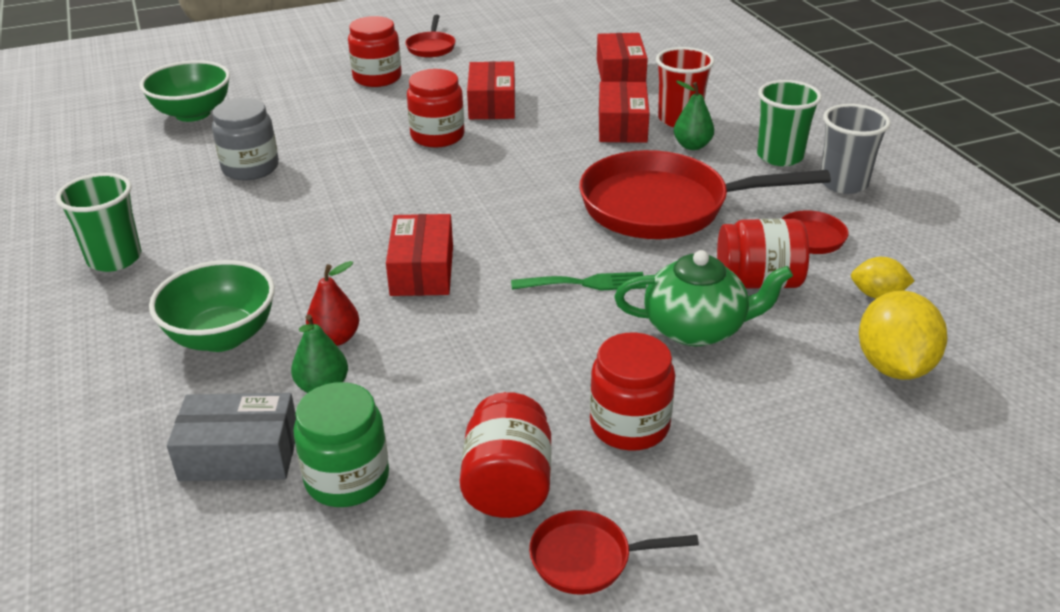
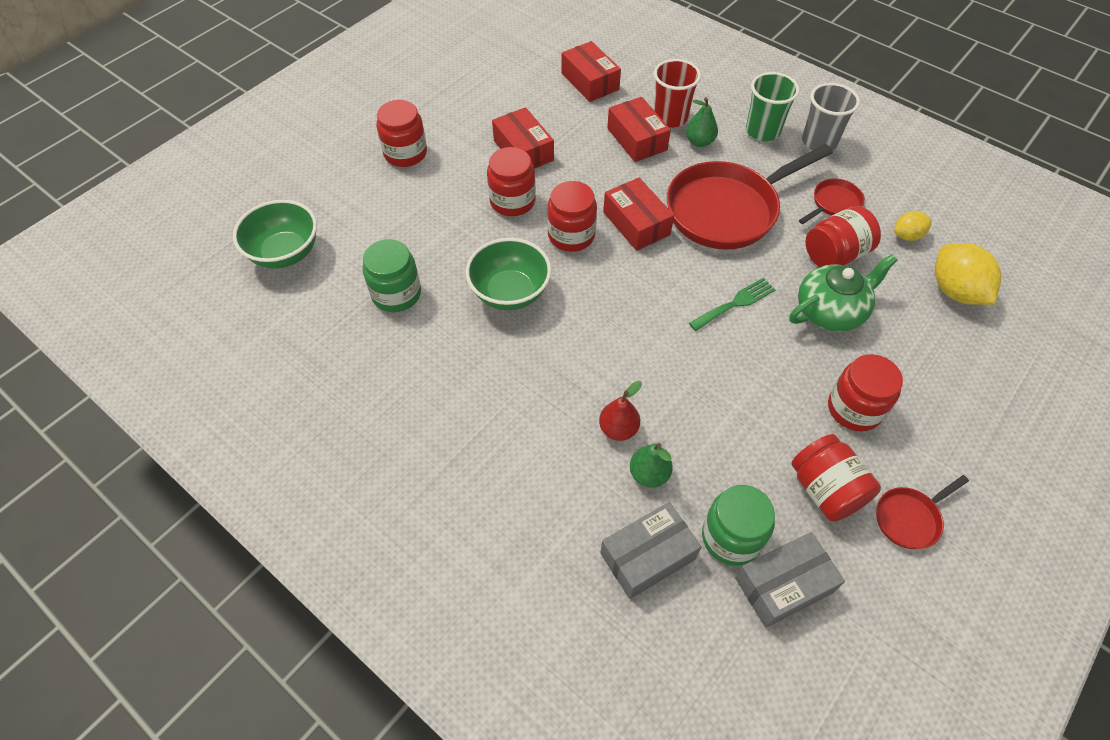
camera: 30 degrees left, 20 degrees up
(114, 258) = (381, 434): green cup -> none
(222, 336) = (539, 466): green bowl -> green bowl (510, 293)
(250, 168) = (396, 294): grey jar -> green jar
(356, 549) = (783, 585): none -> grey box
(422, 270) = (620, 340): red box -> red box (636, 223)
(431, 47) = (418, 102): red pan -> none
(466, 176) = (571, 235): none -> red jar

